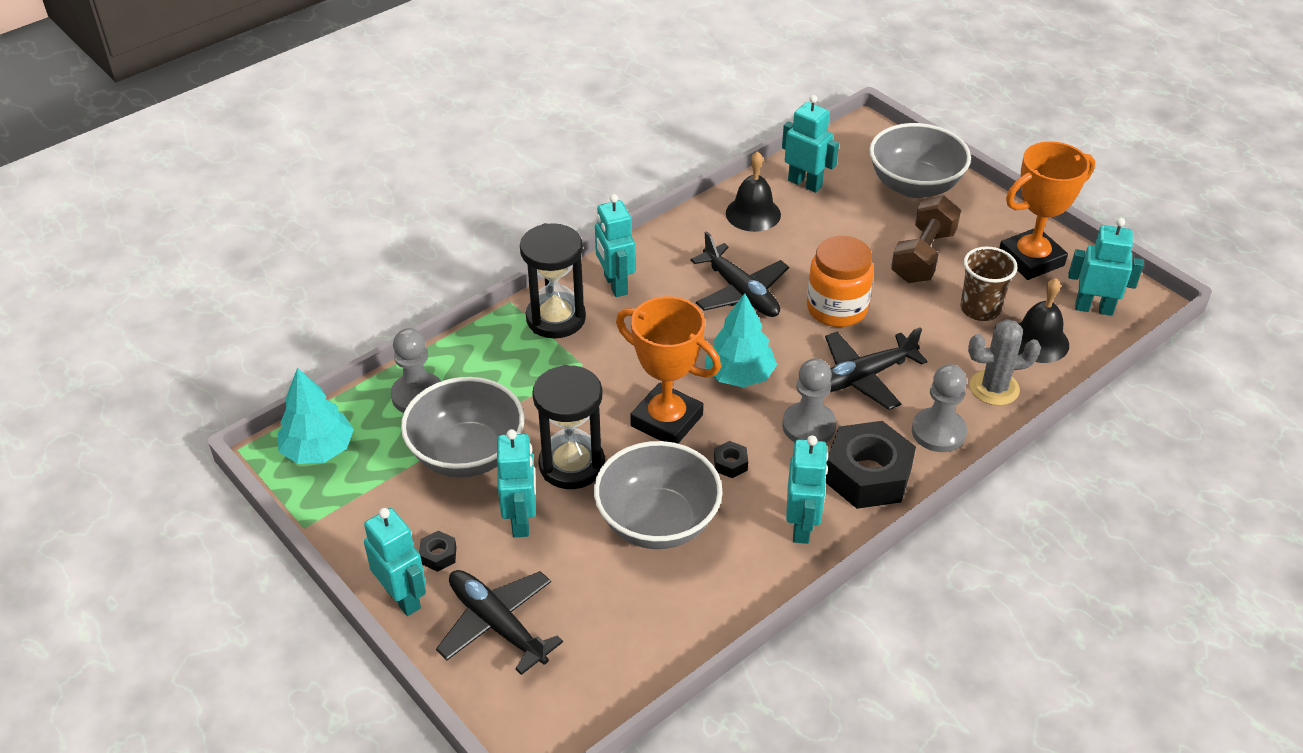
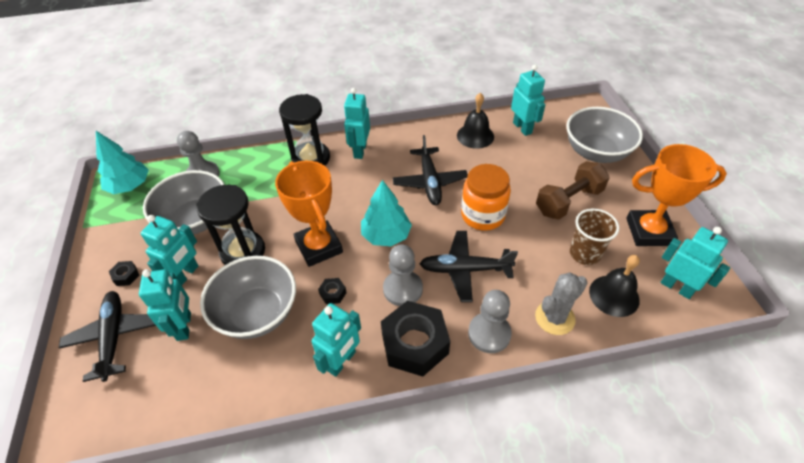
camera: 30 degrees right, 5 degrees up
(403, 597) = (85, 294): turquoise robot -> turquoise robot (184, 326)
(994, 388) = (554, 318): grey cactus -> grey cactus turned 60 degrees counterclockwise

